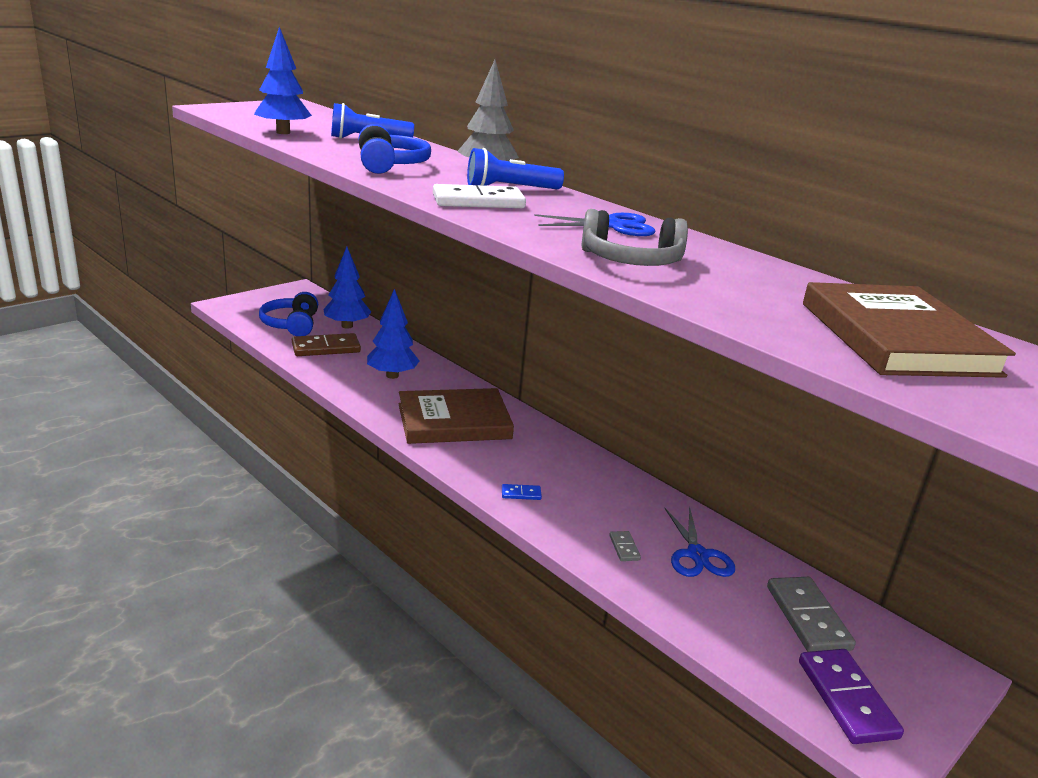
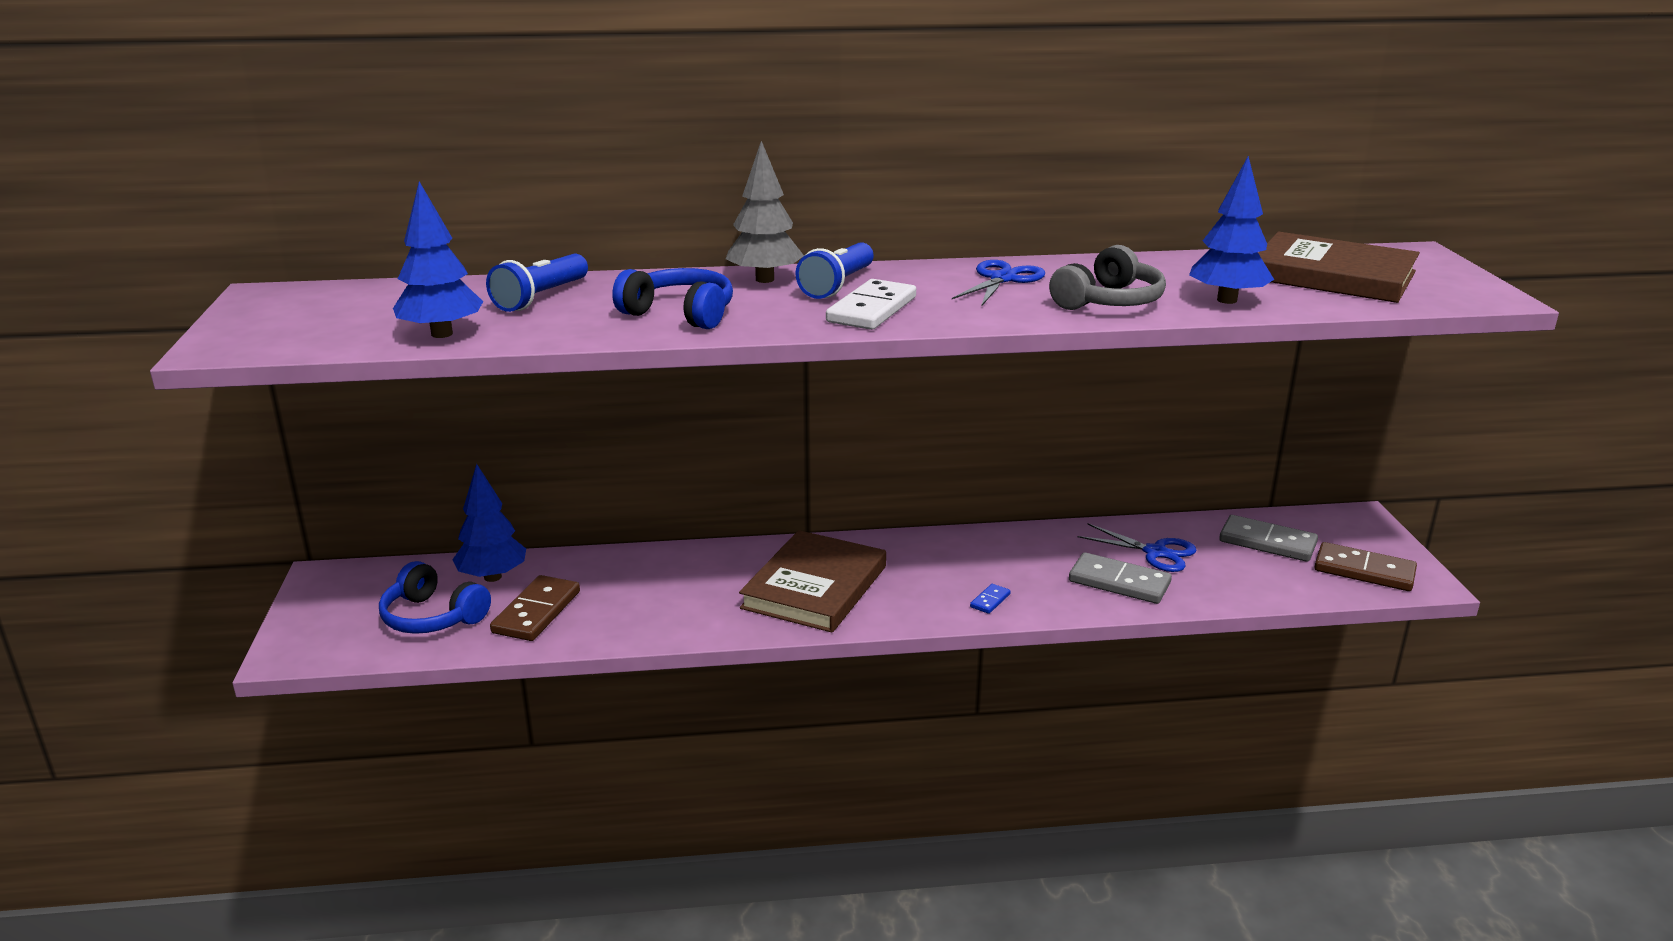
camera: 50 degrees left, 0 degrees up
(392, 375) = (666, 589): blue tree -> blue tree (1227, 300)
(624, 548) = (1119, 582): grey domino -> grey domino, size x2.12
(846, 699) = (1364, 571): purple domino -> brown domino

